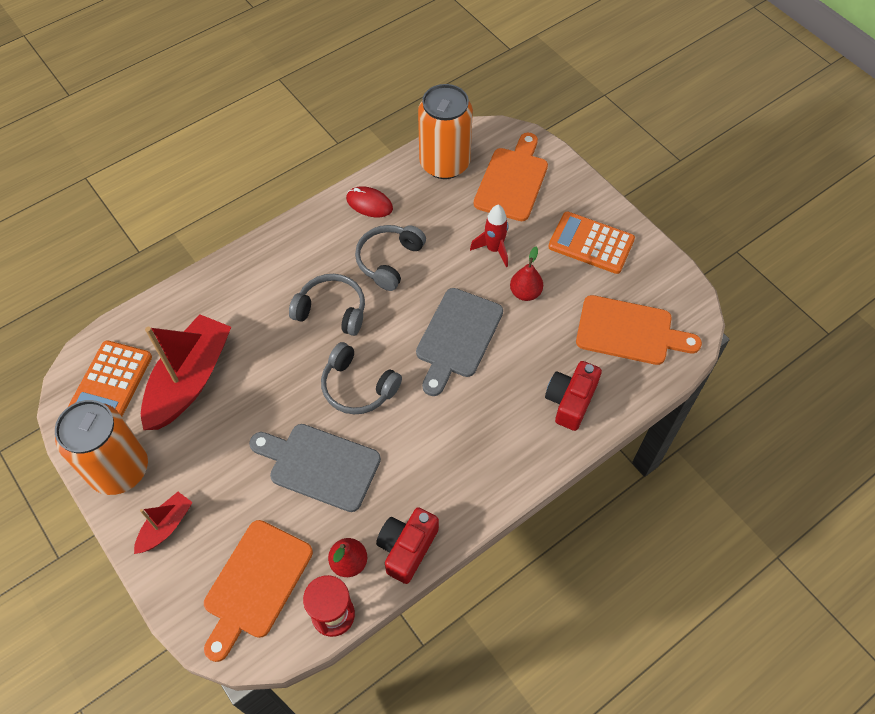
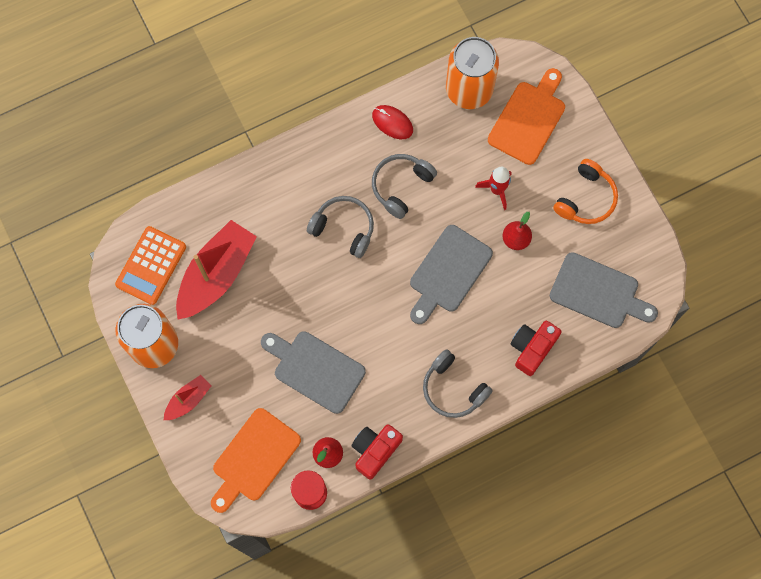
camera: 10 degrees right, 15 degrees up
(358, 387) = (356, 305): grey headphones -> grey headphones (453, 389)
(591, 243) = (586, 198): orange calculator -> orange headphones
(629, 331) = (598, 292): orange cutting board -> grey cutting board

